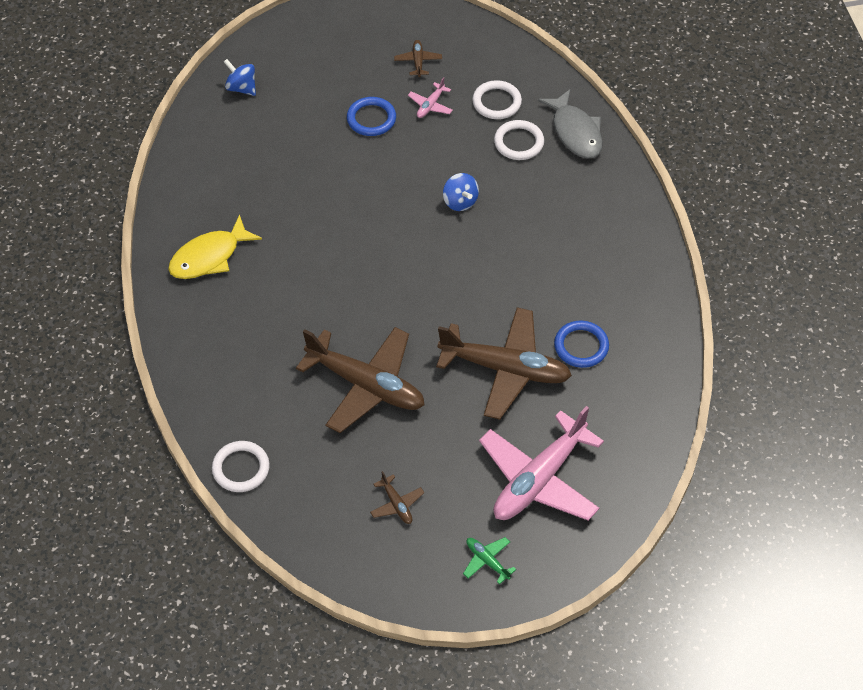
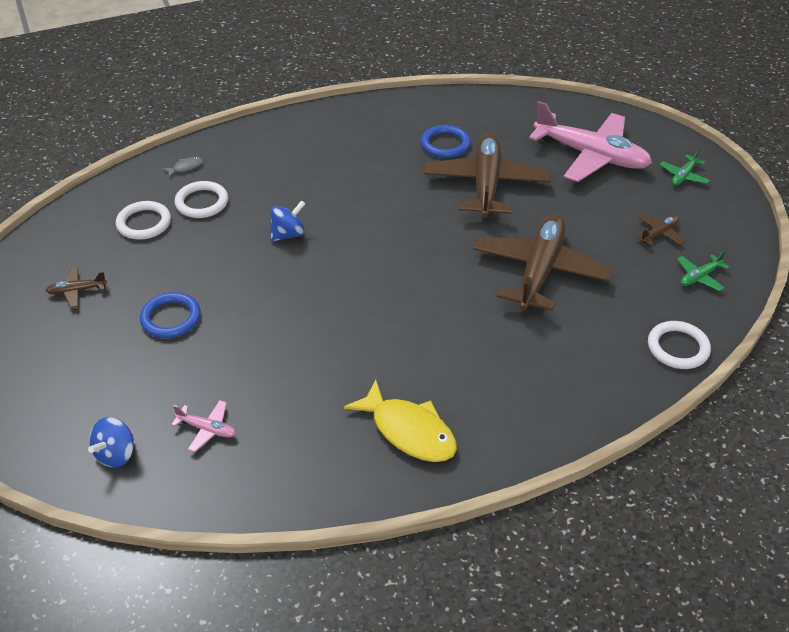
camera: 100 degrees left, 10 degrees down
(325, 519) = (699, 277): none -> green plane
(430, 105) = (149, 272): pink plane -> pink plane (207, 429)
(575, 132) = (186, 167): grey fish -> grey fish, size x0.43

